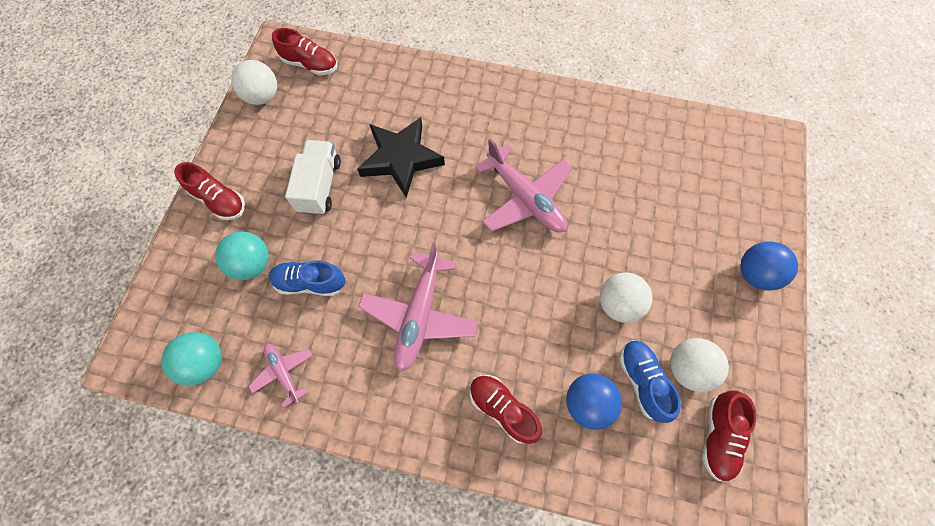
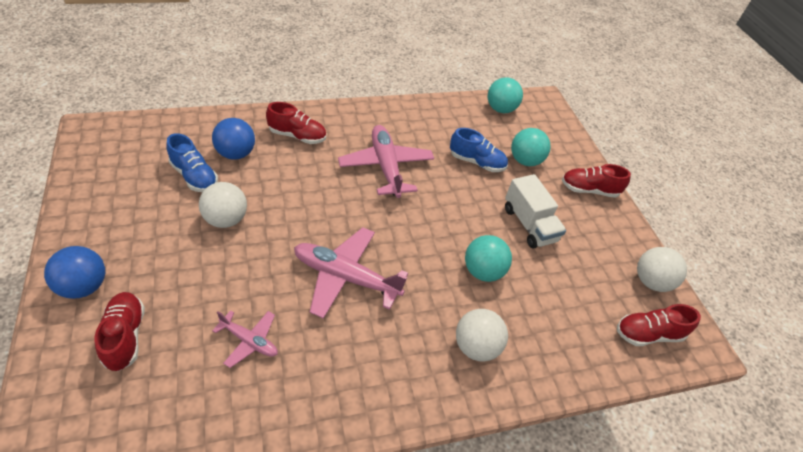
camera: 145 degrees right, 20 degrees down
(283, 372) = (451, 117): pink plane -> pink plane (249, 341)
(310, 283) = (477, 162): blue shoe -> blue shoe turned 45 degrees clockwise
(401, 159) = (483, 271): black star -> turquoise ball
(687, 368) = (155, 194): white ball -> white ball (476, 346)
(718, 436) = (127, 161): red shoe -> red shoe (125, 336)

